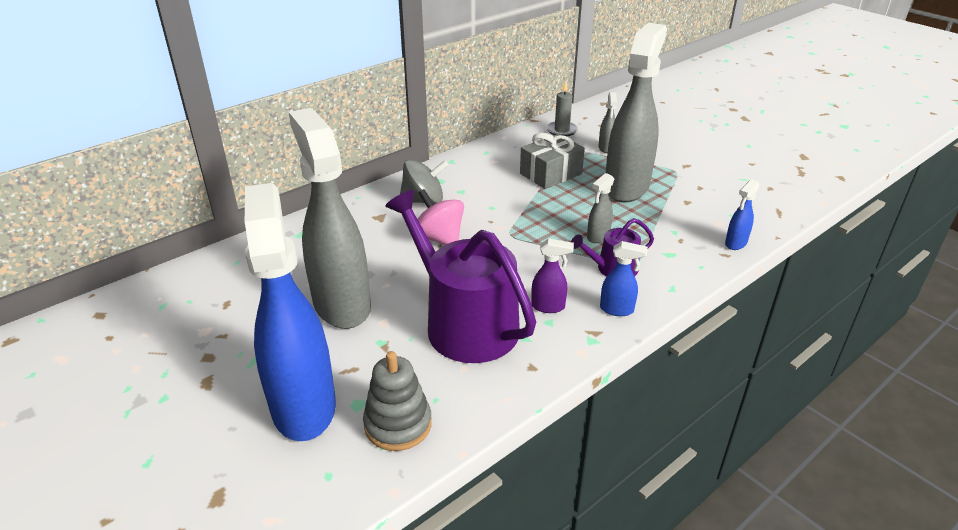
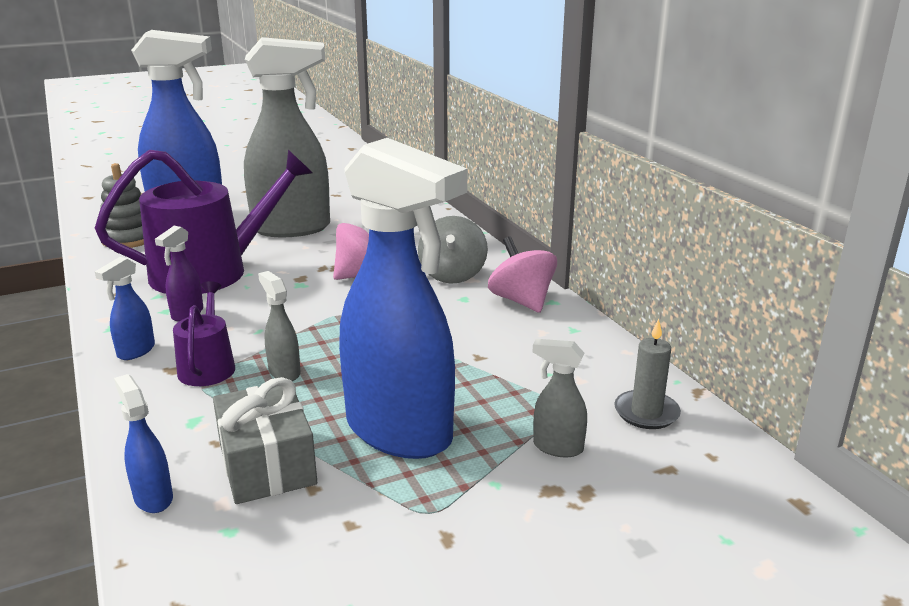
camera: 105 degrees right, 10 degrees down
(456, 170) = (521, 301): none -> pink spinning top
(550, 174) = (481, 370): grey gift -> grey gift (267, 464)
(626, 187) = (400, 432): grey spray bottle -> blue spray bottle

